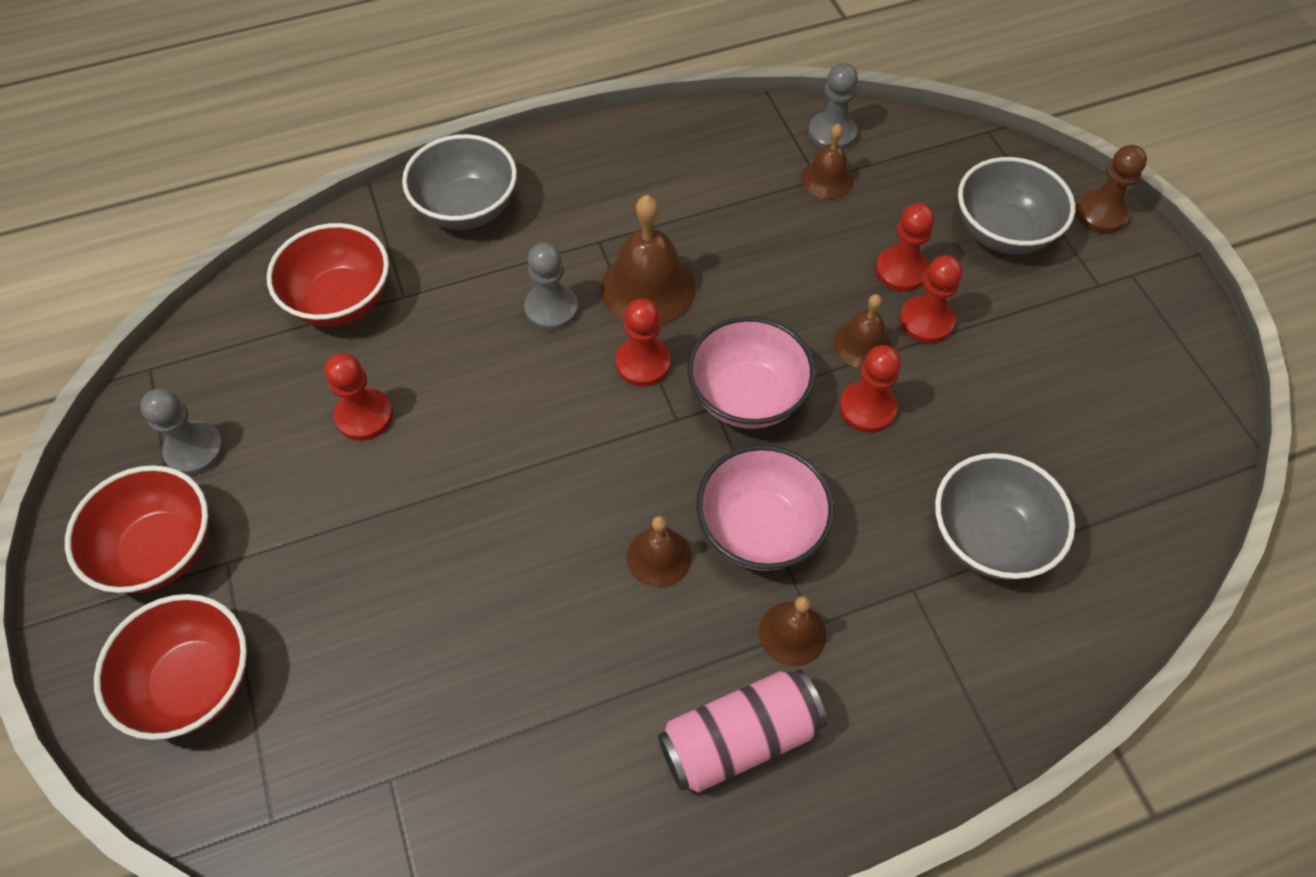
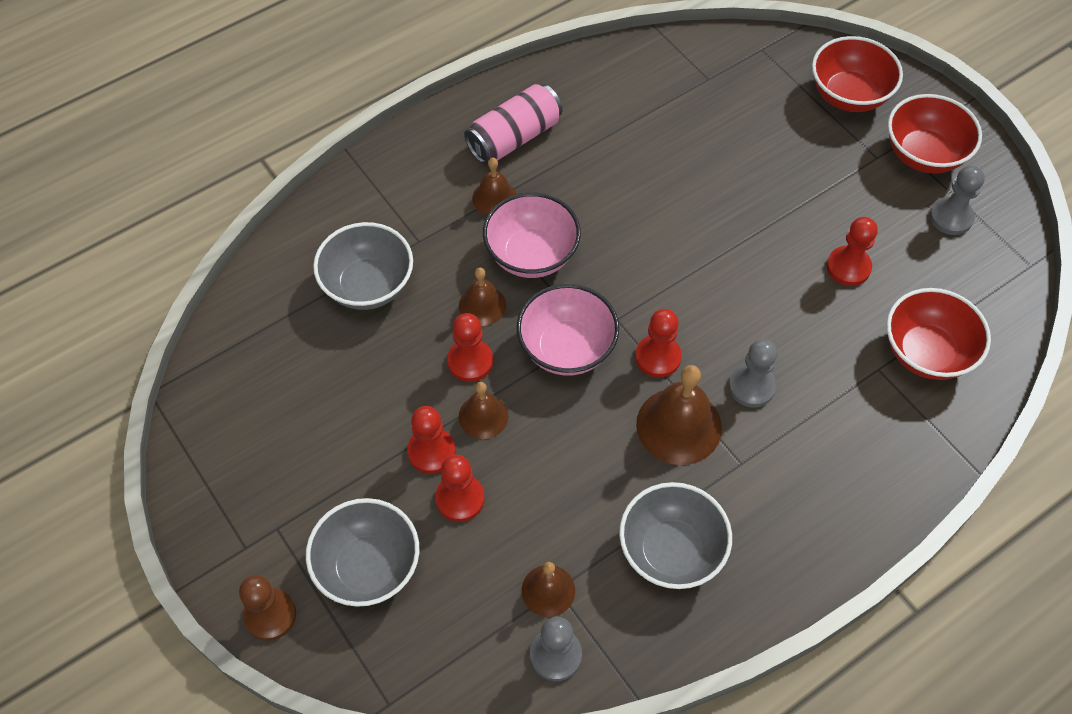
camera: 165 degrees right, 0 degrees up
(467, 209) = (874, 468): grey bowl -> grey bowl (671, 551)
(659, 557) = (596, 222): brown bell -> brown bell (482, 305)

